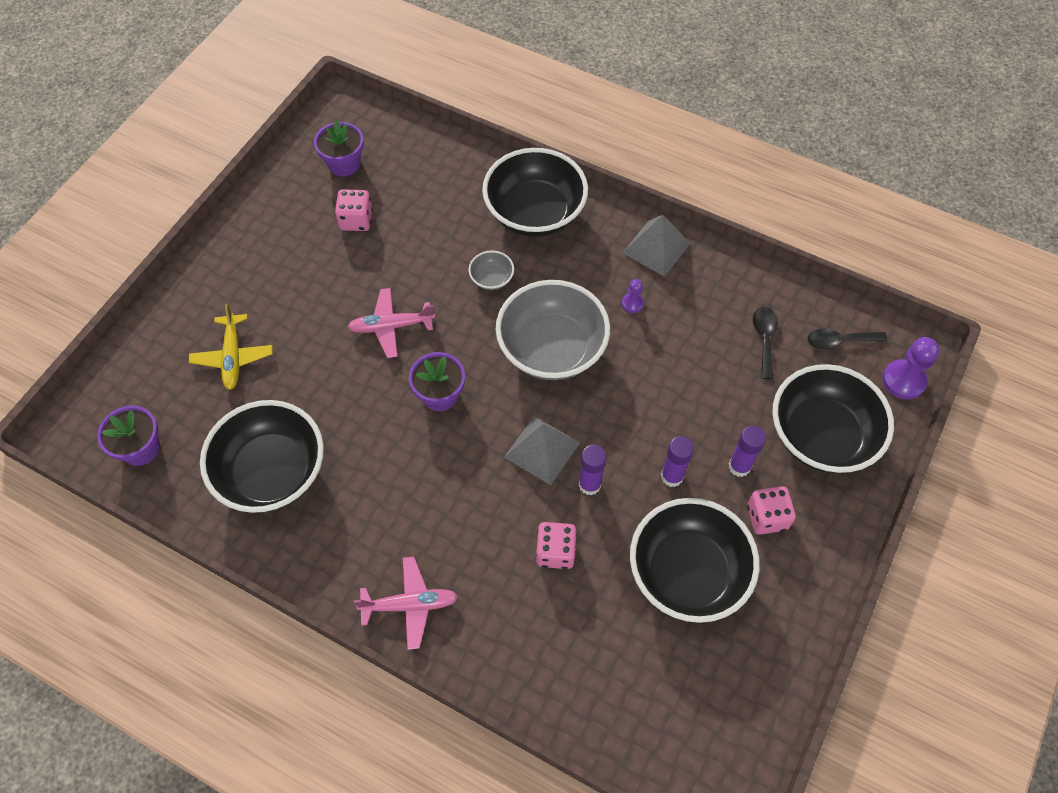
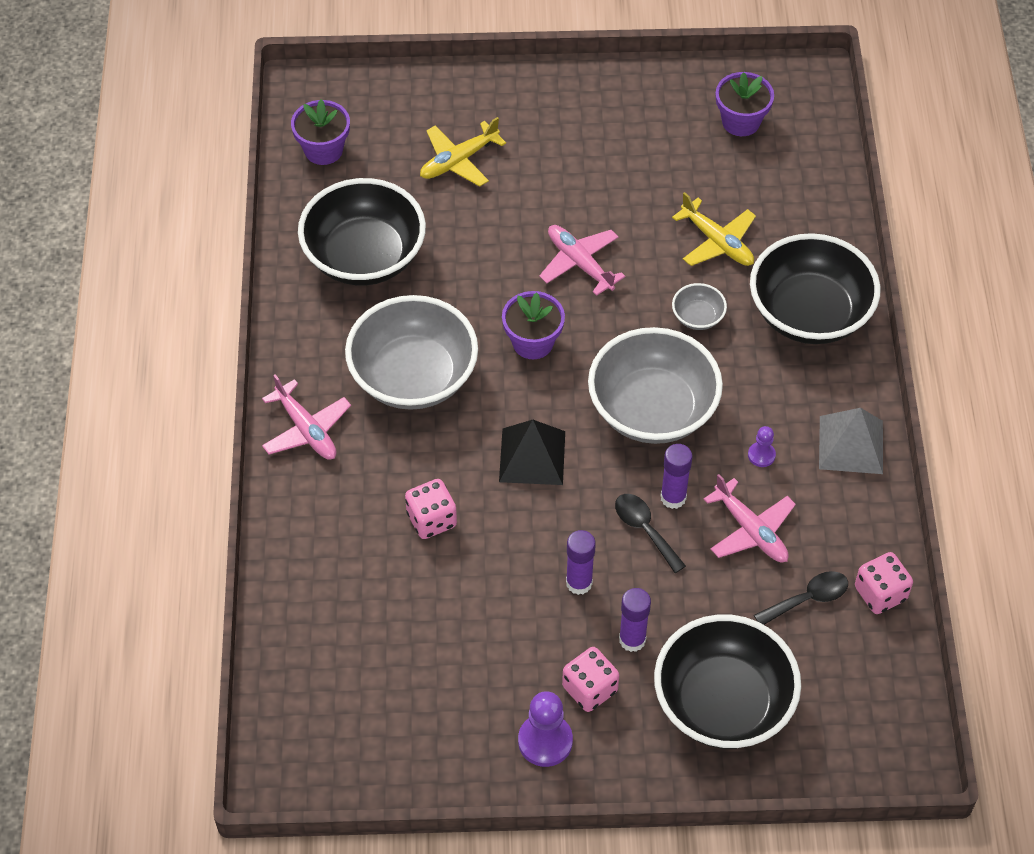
camera: 60 degrees right, 5 degrees down
(356, 220) = (680, 169): pink dice -> pink dice (880, 593)
(414, 496) = (413, 377): none -> grey bowl
(436, 233) = (717, 242): none -> yellow plane
(542, 449) = (532, 456): grey pyramid -> black pyramid
(589, 484) = (521, 515): purple glue stick -> purple glue stick (673, 497)
(687, 573) = (482, 643): black bowl -> none
(690, 343) = (751, 530): none -> pink plane
(839, 341) = (859, 674): black spoon -> black spoon (644, 529)
(903, 380) = (854, 760): purple pawn -> purple pawn (545, 741)

